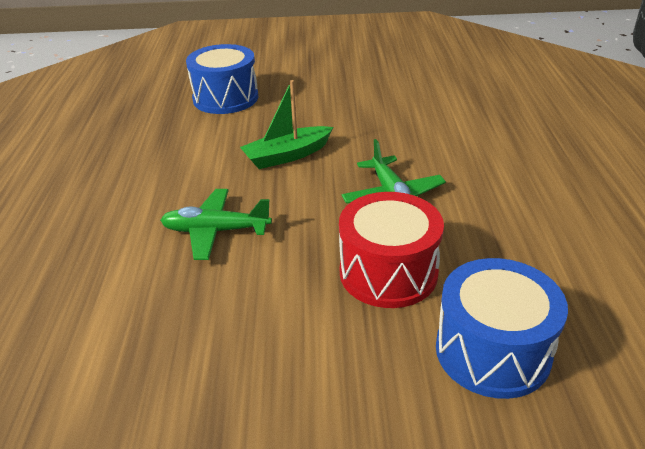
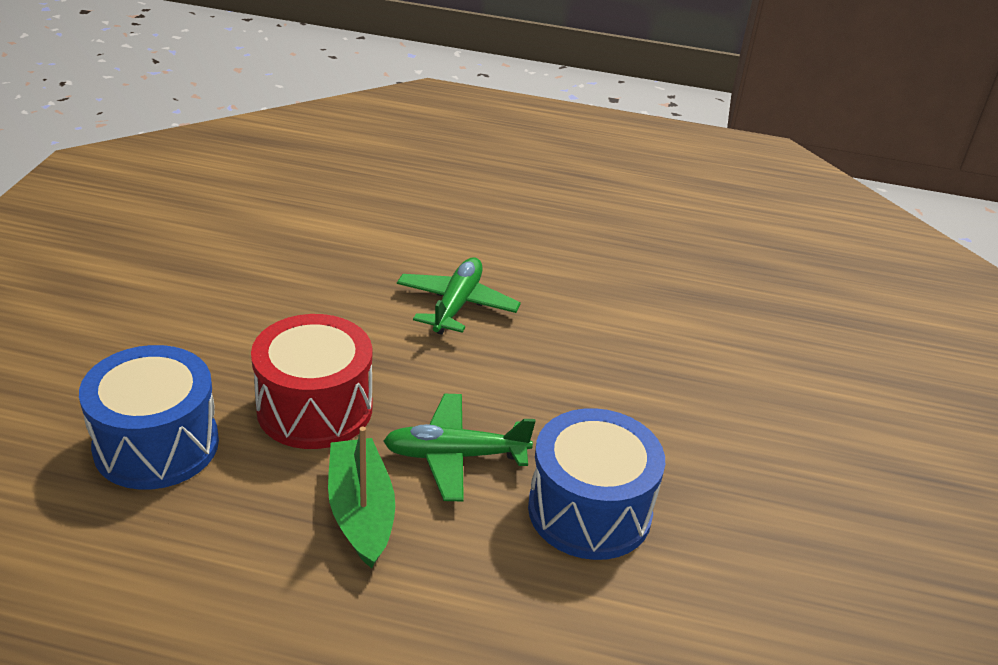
camera: 100 degrees right, 0 degrees up
(225, 98) = (787, 357): blue drum -> blue drum (589, 510)
(287, 156) = (596, 384): green boat -> green boat (361, 511)

